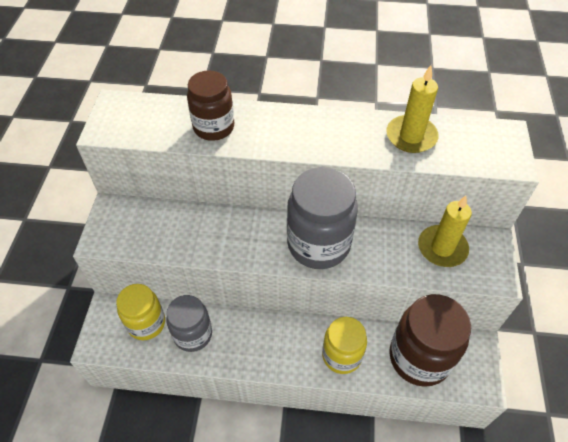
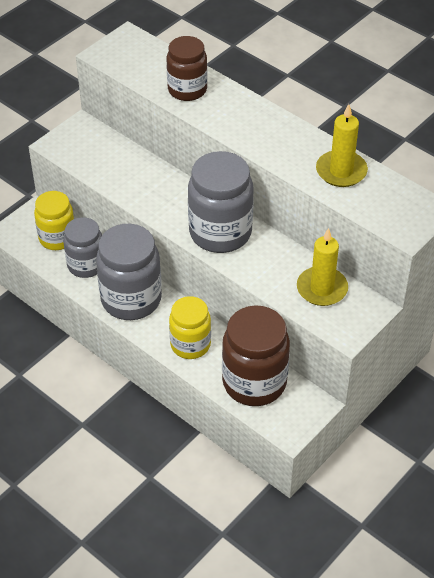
camera: 35 degrees right, 5 degrees down
(258, 344) = (131, 299): none -> grey jar

